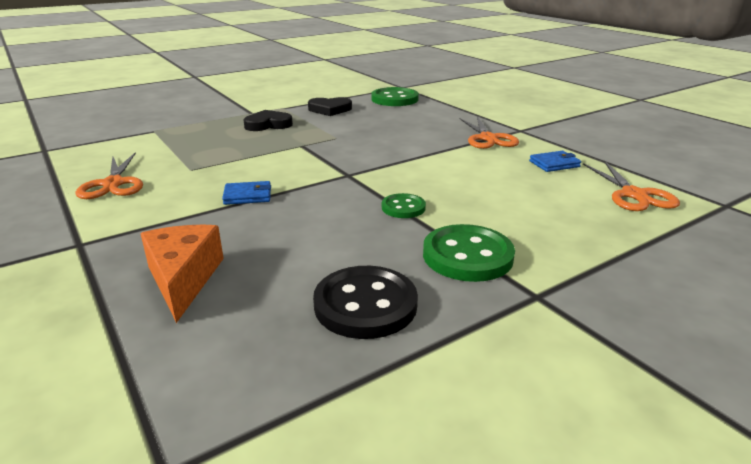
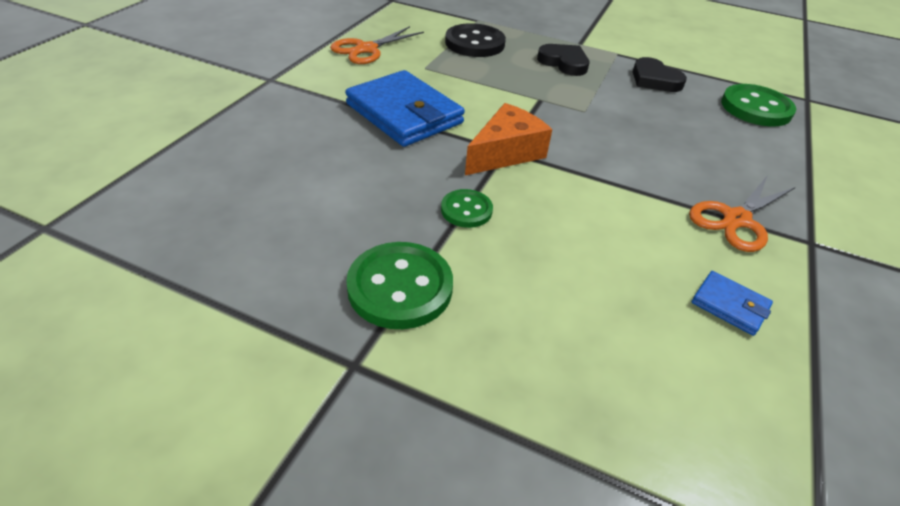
camera: 55 degrees right, 15 degrees up
(183, 279) = (252, 141): orange cheese -> orange cheese (506, 153)
(247, 196) = (404, 114): blue wallet -> blue wallet, size x2.17
(365, 305) = (268, 246): black button -> black button (474, 43)
(634, 195) = (720, 421): orange scissors -> none

